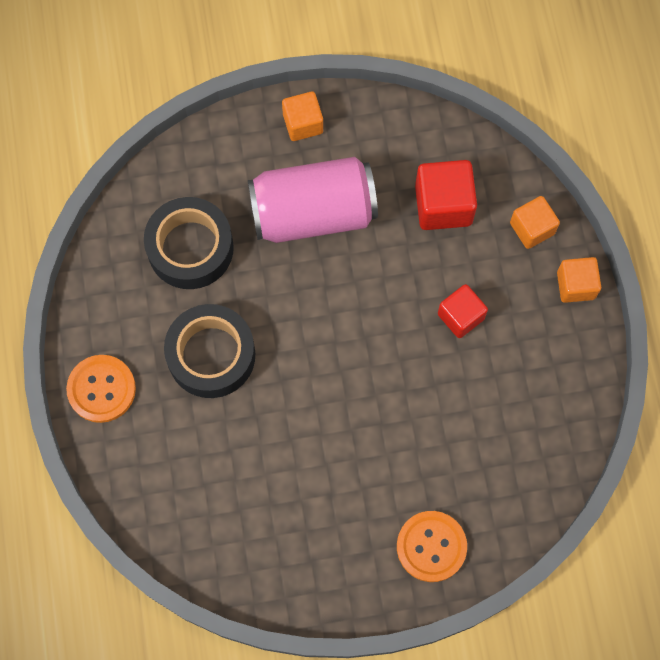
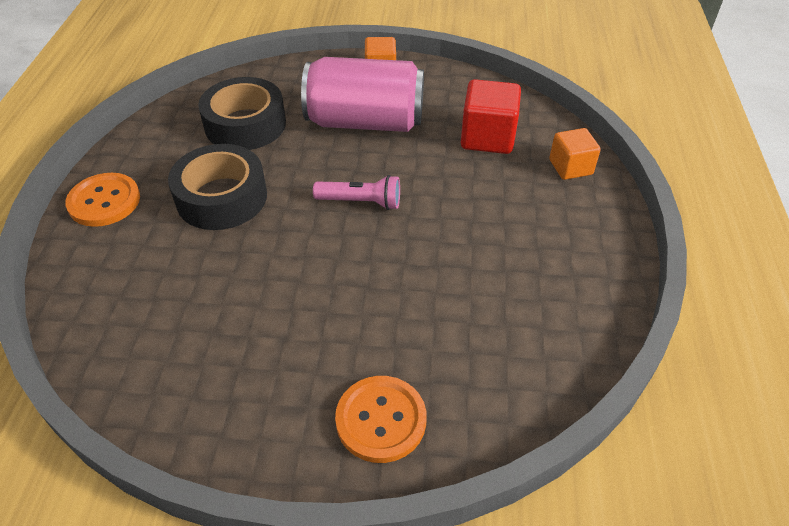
camera: 15 degrees right, 25 degrees down
(345, 327) = (361, 202): none -> pink flashlight
(460, 316) = (481, 216): red cube -> none
(575, 285) = (608, 216): orange cube -> none

